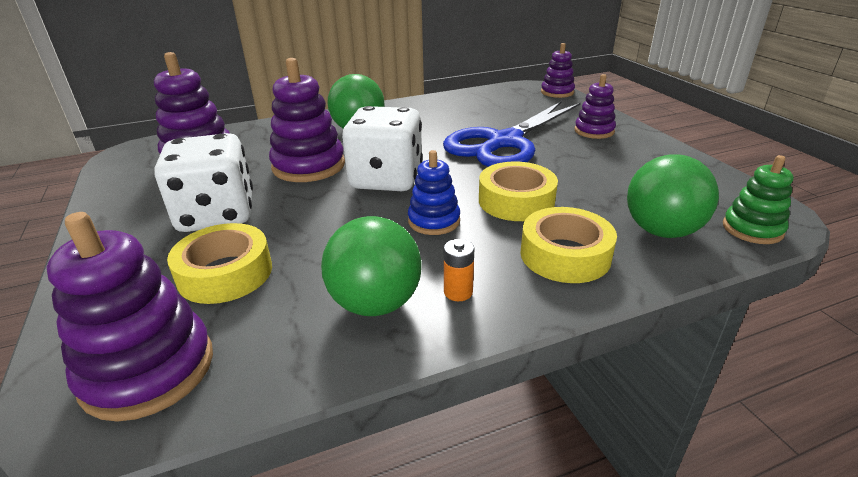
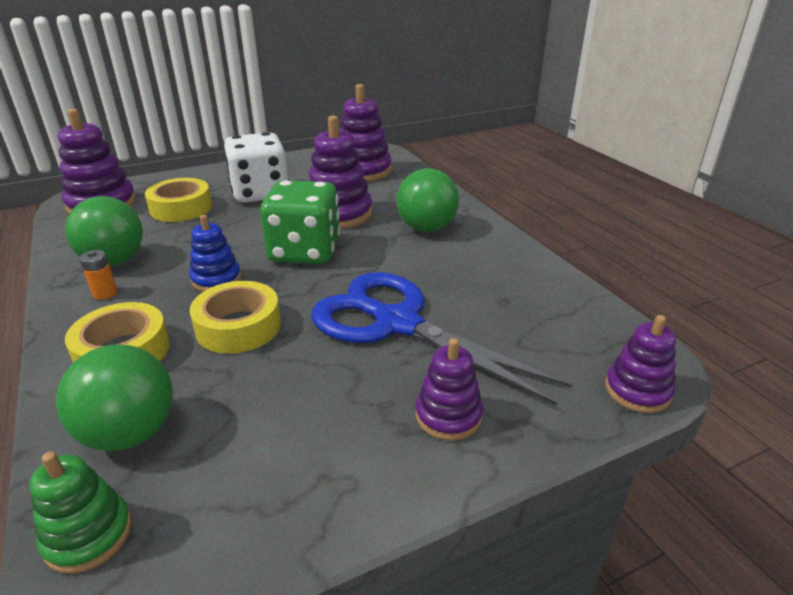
camera: 85 degrees right, 0 degrees up
(386, 179) = (305, 251): white dice -> green dice

